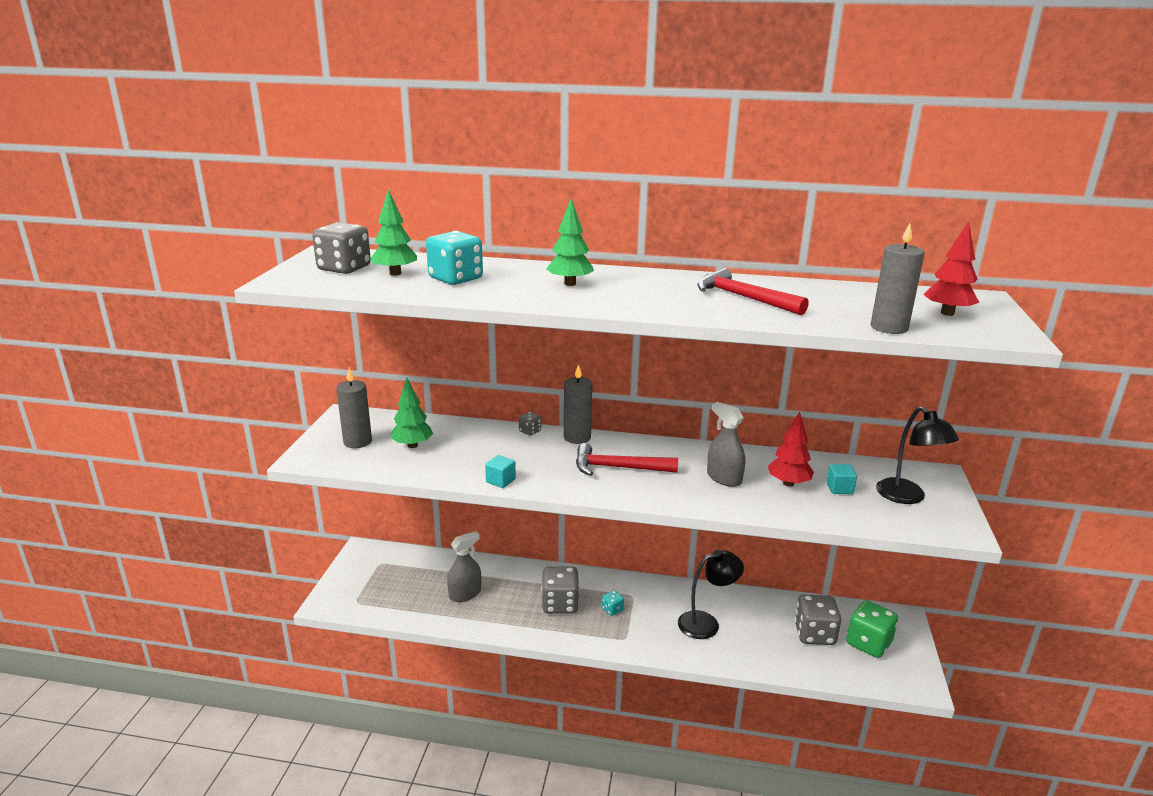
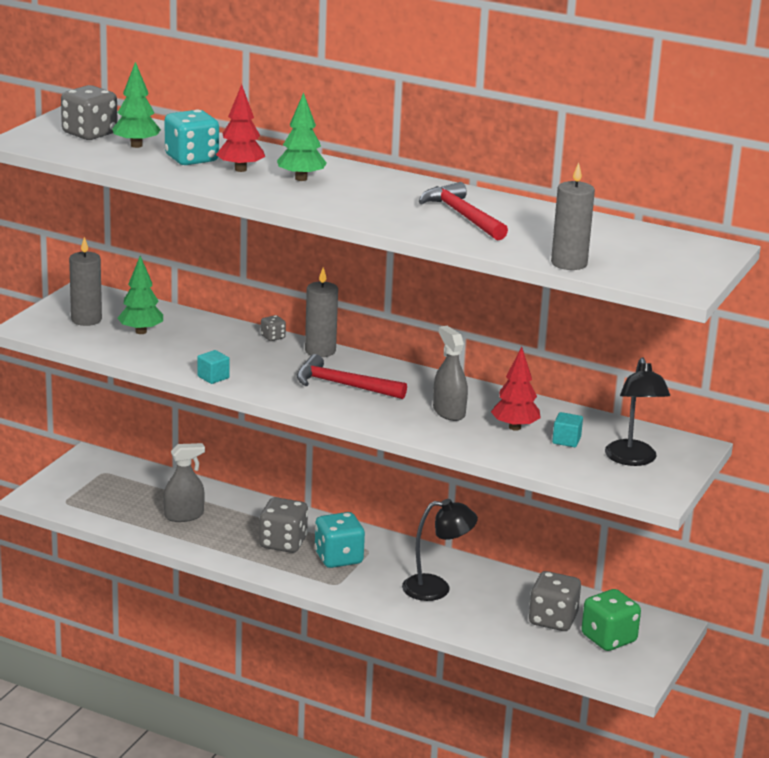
camera: 15 degrees right, 0 degrees up
(612, 609) = (338, 558): turquoise dice -> turquoise dice, size x2.11
(947, 313) = (652, 258): red tree -> red tree (240, 169)

